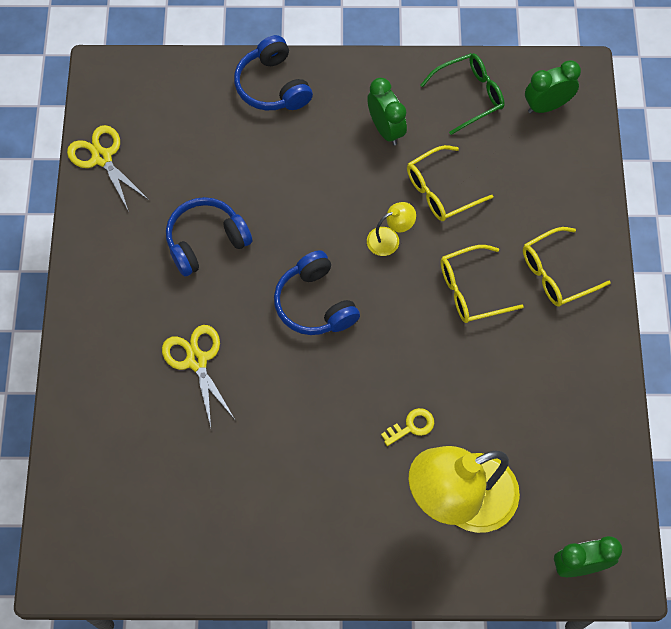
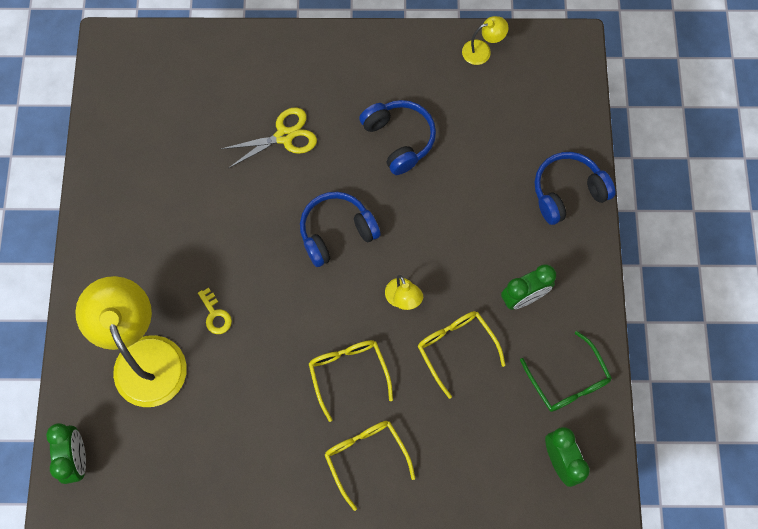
camera: 90 degrees right, 5 degrees up
(102, 158) = (482, 50): yellow scissors -> yellow lamp

